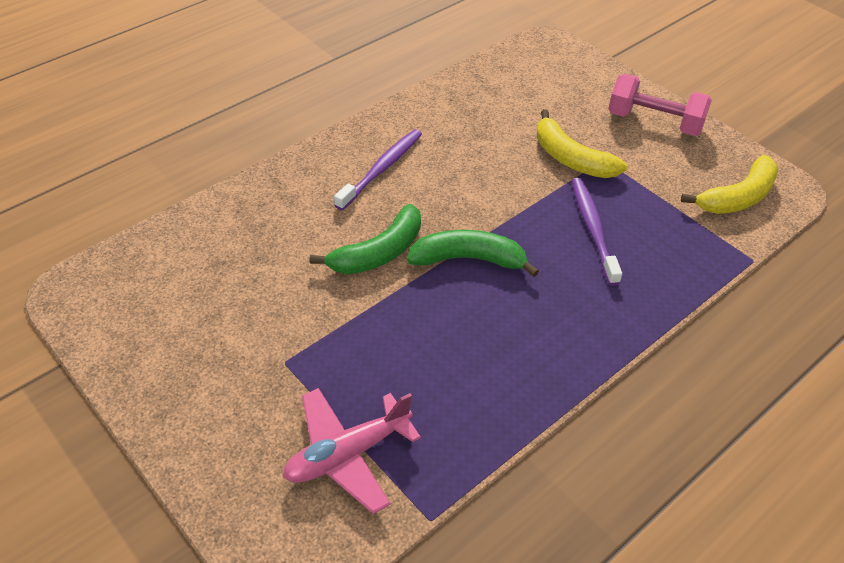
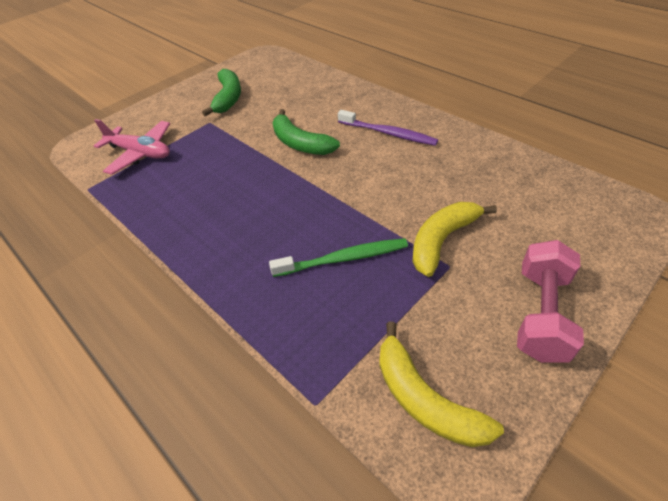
camera: 90 degrees right, 0 degrees up
(347, 454) = (140, 153): pink plane -> pink plane turned 150 degrees clockwise
(469, 259) = (297, 185): green banana -> green banana (228, 98)
(593, 229) = (344, 259): purple toothbrush -> green toothbrush

